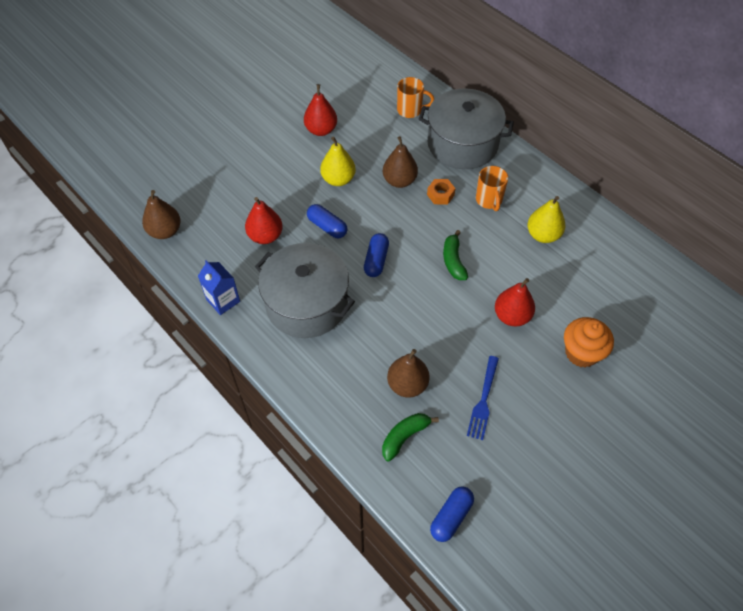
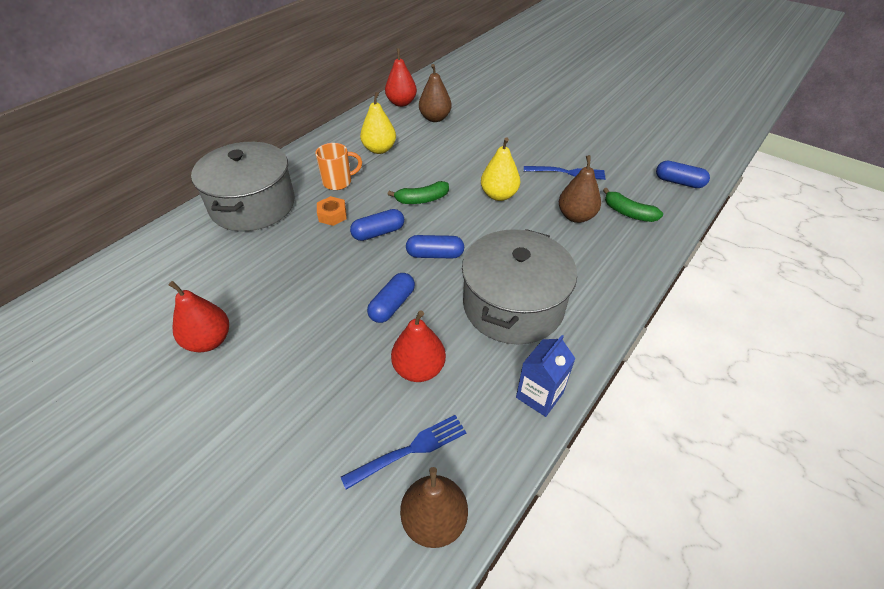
camera: 100 degrees left, 10 degrees down
(209, 225) = (409, 450): none -> blue fork
(338, 179) = (309, 306): yellow pear -> yellow pear (498, 195)
(399, 181) = (311, 249): brown pear -> brown pear (435, 118)
(410, 110) = (186, 252): orange mug -> none
(411, 224) = (378, 233): none -> blue capsule
(512, 316) = (476, 162): red pear -> red pear (401, 103)
(581, 353) = (499, 128): orange cupcake -> none

